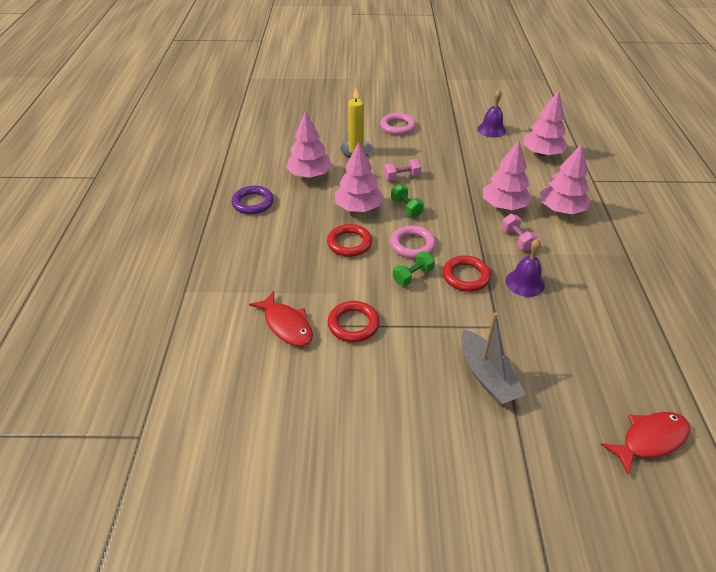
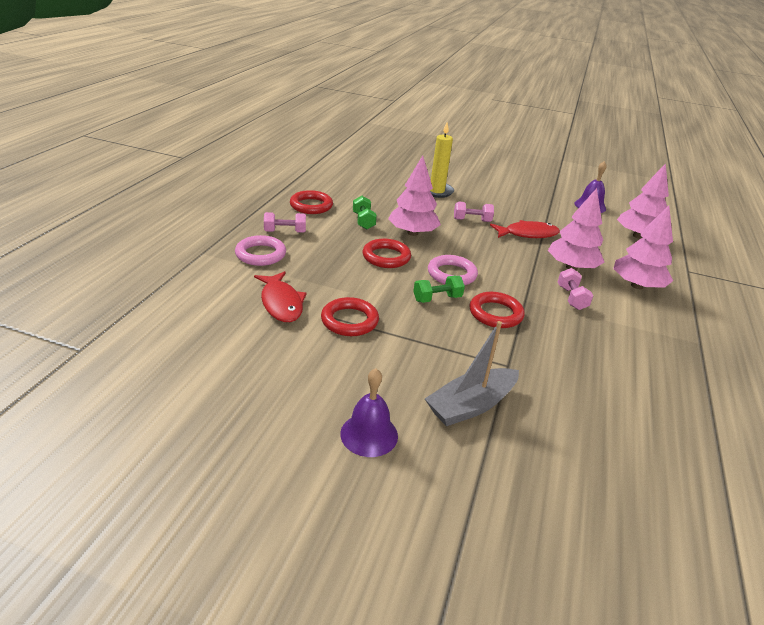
camera: 15 degrees right, 10 degrees down
(246, 242) = (285, 232): none -> pink dumbbell
(253, 203) = (311, 206): purple ring -> red ring
(309, 175) = (379, 198): pink tree -> none
(397, 127) = (490, 183): pink ring -> pink ring (260, 254)
(406, 208) = (462, 244): green dumbbell -> green dumbbell (363, 221)
(487, 376) = (471, 405): grey boat -> grey boat turned 60 degrees clockwise
(525, 283) = (561, 336): purple bell -> purple bell (369, 434)
(650, 439) = (647, 529): red fish -> red fish (527, 234)

